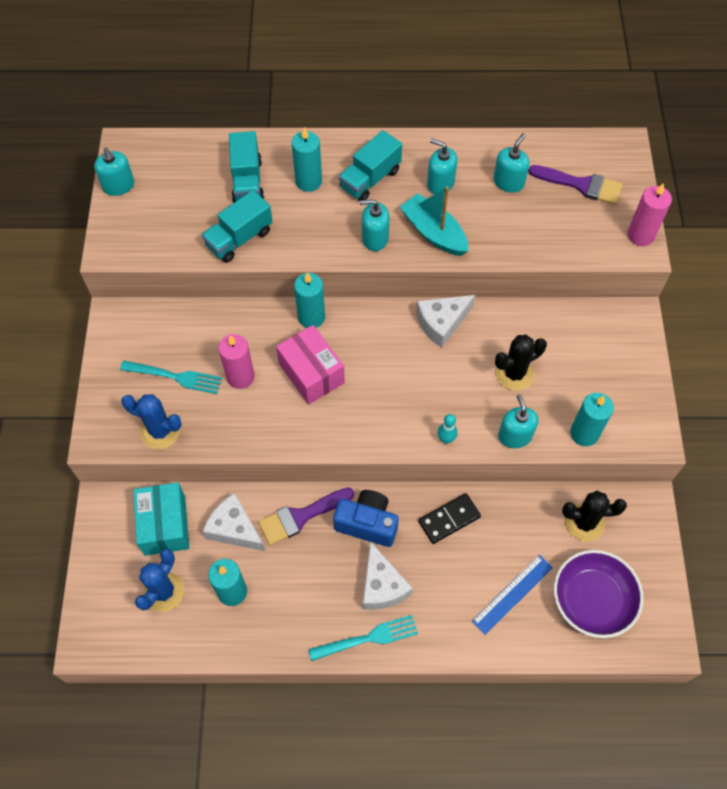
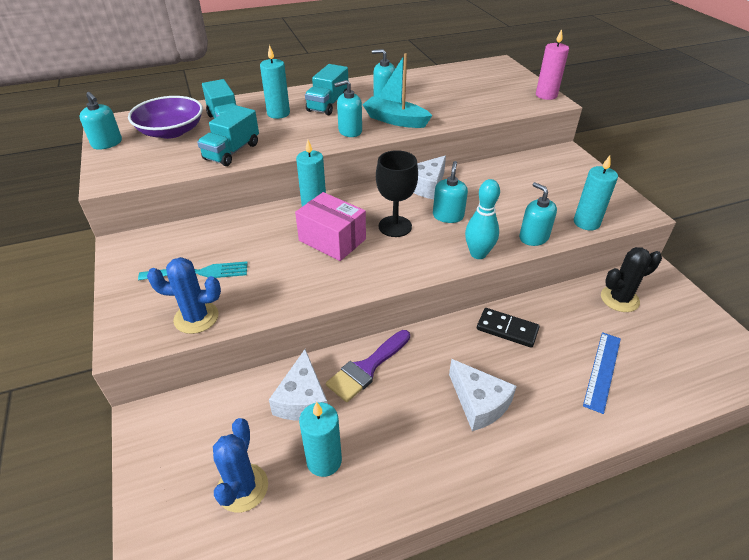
camera: 20 degrees left, 20 degrees down
(165, 525) = (223, 419): turquoise box -> none
(234, 529) = (302, 399): white cheese -> white cheese turned 105 degrees counterclockwise
(240, 376) = (265, 257): pink candle -> none
(367, 524) = (435, 355): blue camera -> none
(367, 638) = (492, 458): turquoise fork -> none
(381, 374) = (395, 226): none -> black goblet
(446, 439) = (478, 254): turquoise bowling pin -> turquoise bowling pin, size x1.71
(449, 519) = (507, 329): black domino -> black domino turned 75 degrees clockwise
(508, 182) = (433, 89): turquoise soap dispenser -> turquoise soap dispenser (448, 216)
(514, 373) = (504, 201): black cactus -> none
(581, 185) = (486, 82): purple brush -> none
(592, 599) = (672, 353): purple bowl -> purple bowl (171, 131)

